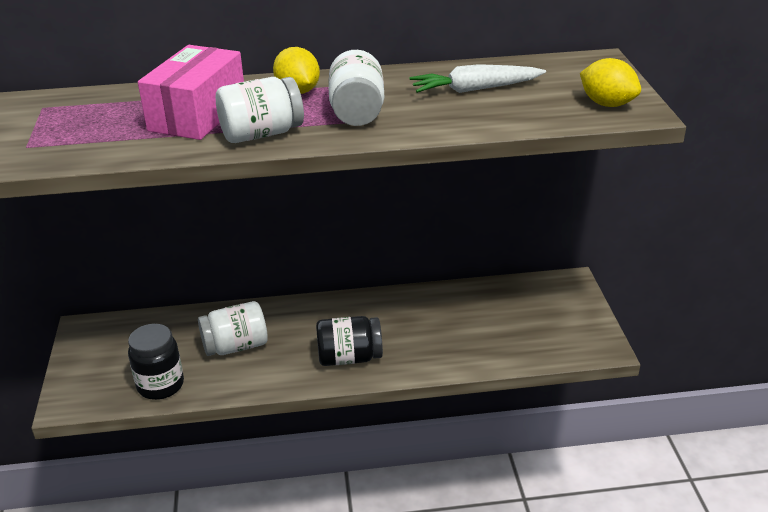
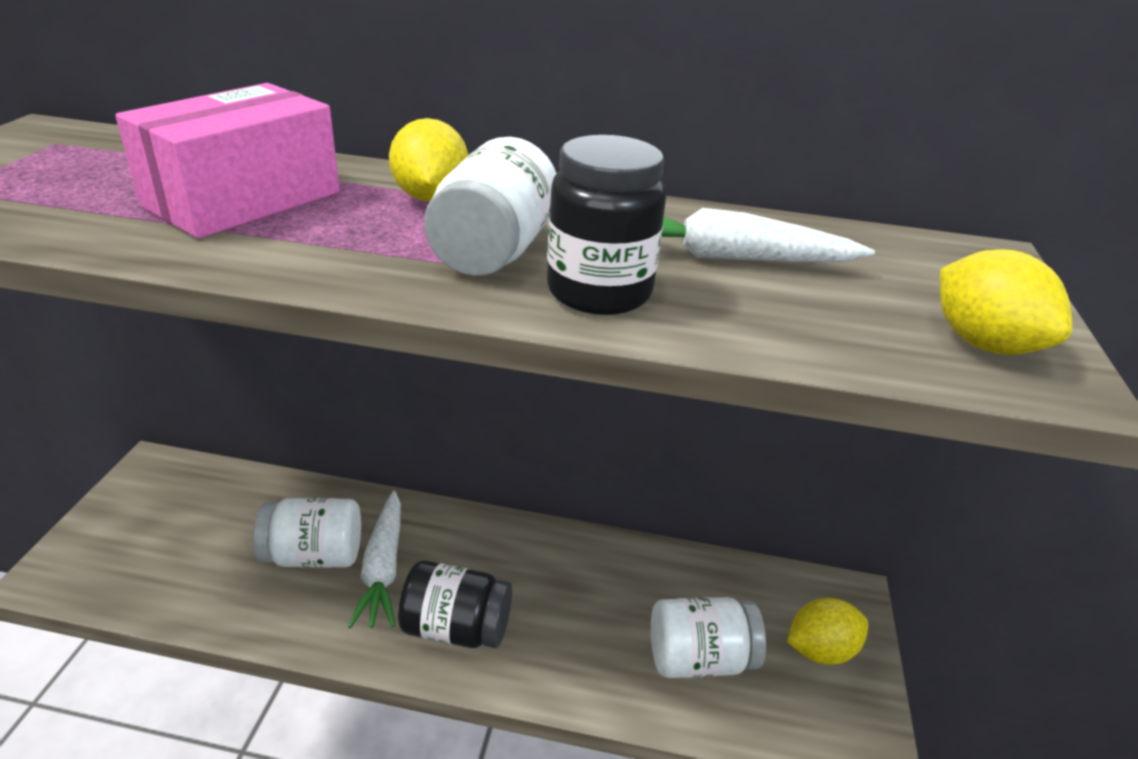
camera: 15 degrees right, 0 degrees up
(160, 385) = (179, 588): black jar -> black jar (599, 292)
(261, 134) = (302, 252): white jar -> white jar (699, 659)
(285, 341) = (383, 568): none -> white carrot
(563, 312) = (820, 650): none -> yellow lemon

